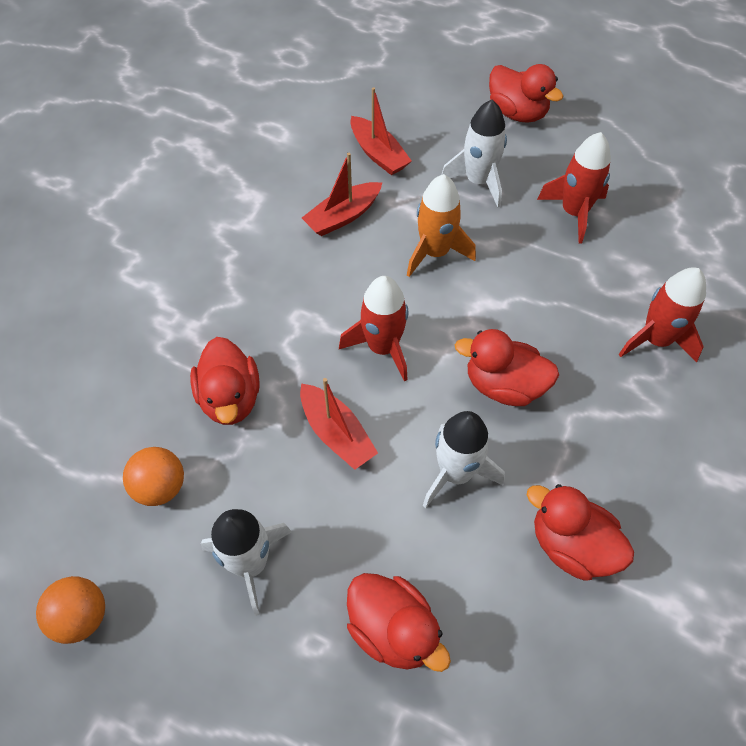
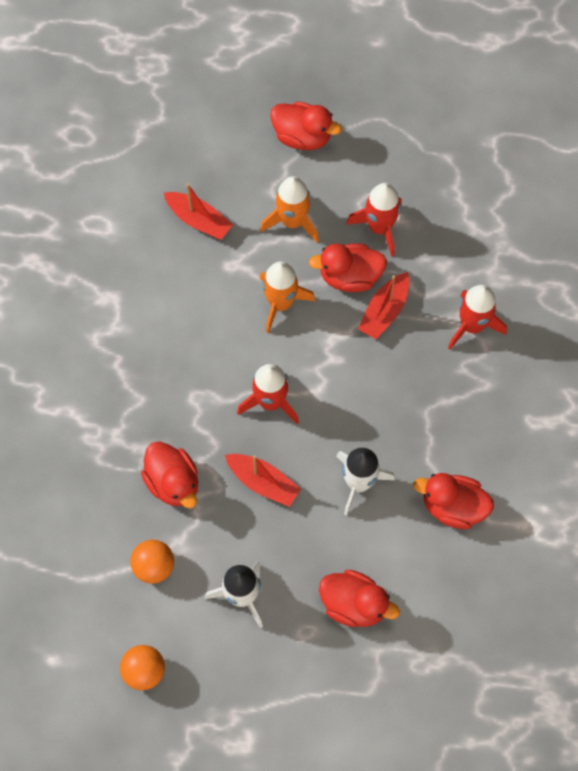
camera: 20 degrees left, 10 degrees up
(343, 216) = (193, 293): red boat -> red boat (384, 311)
(478, 181) = (292, 221): white rocket -> orange rocket
(504, 385) = (371, 402): red duck -> red duck (350, 276)

